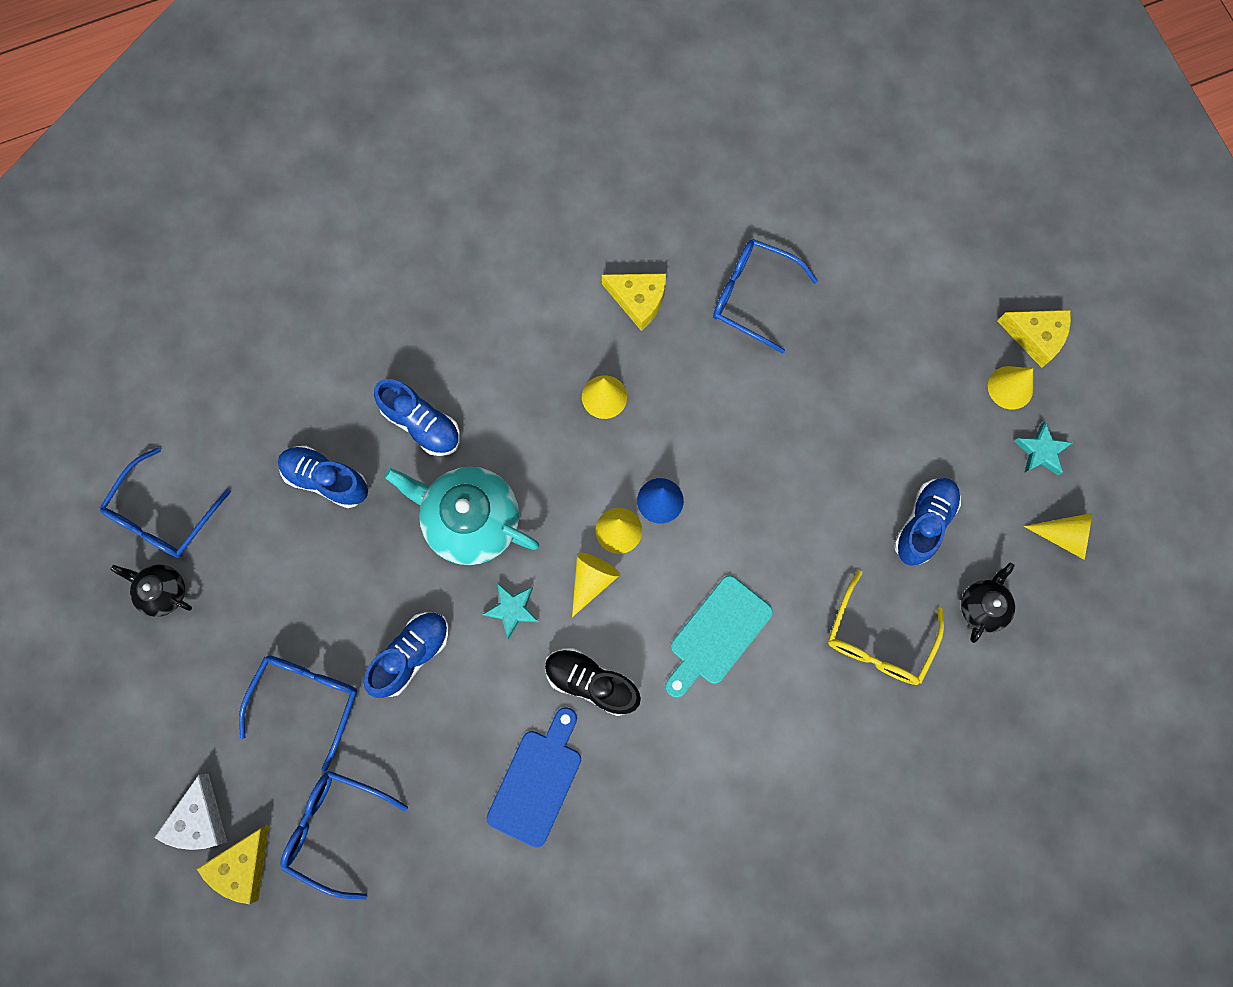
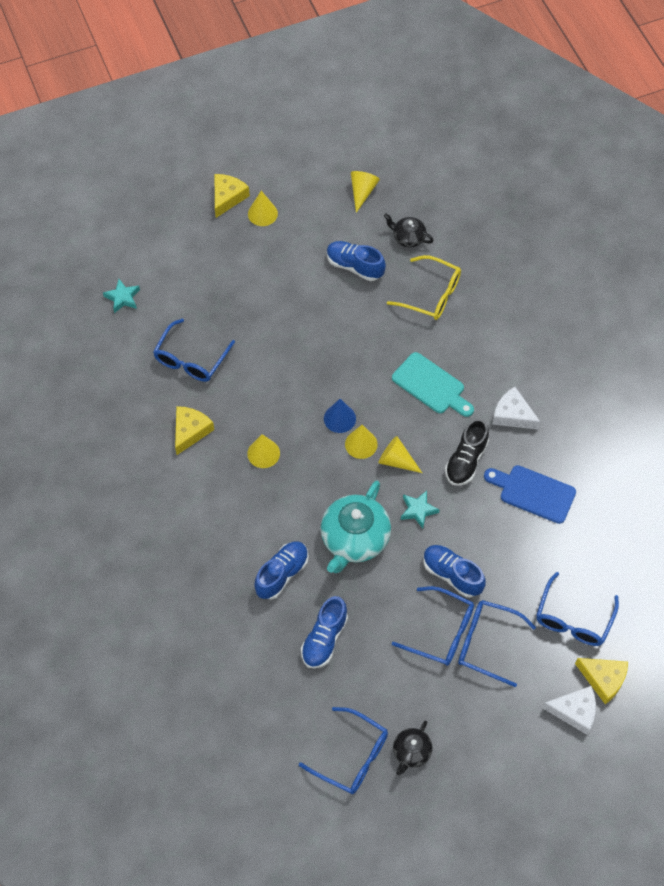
camera: 90 degrees left, 15 degrees down
(327, 637) = (441, 632): none -> blue glasses
(668, 757) = (512, 415): none -> white cheese
(1041, 451) = (306, 200): turquoise star -> turquoise star (122, 298)

